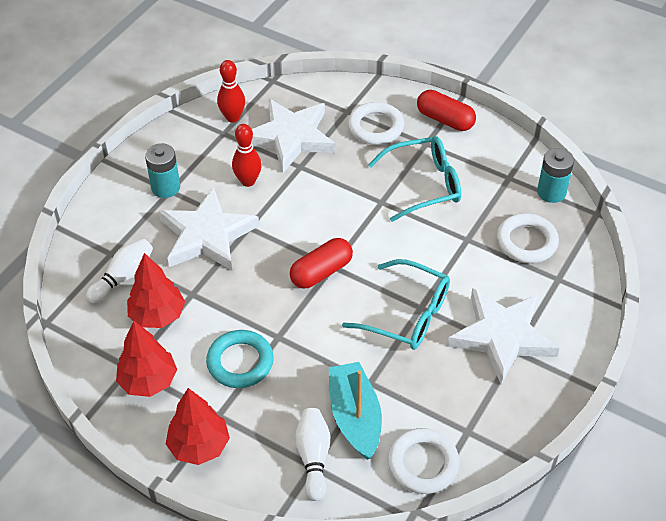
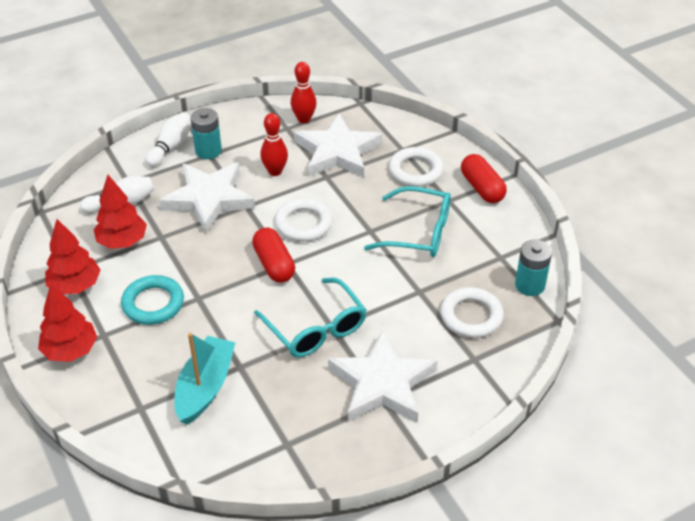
camera: 30 degrees right, 5 degrees down
(313, 457) = (146, 402): white bowling pin -> white bowling pin (171, 147)
(321, 272) = (274, 264): red capsule -> red capsule turned 75 degrees clockwise
(423, 464) = (228, 451): white ring -> white ring (303, 223)

